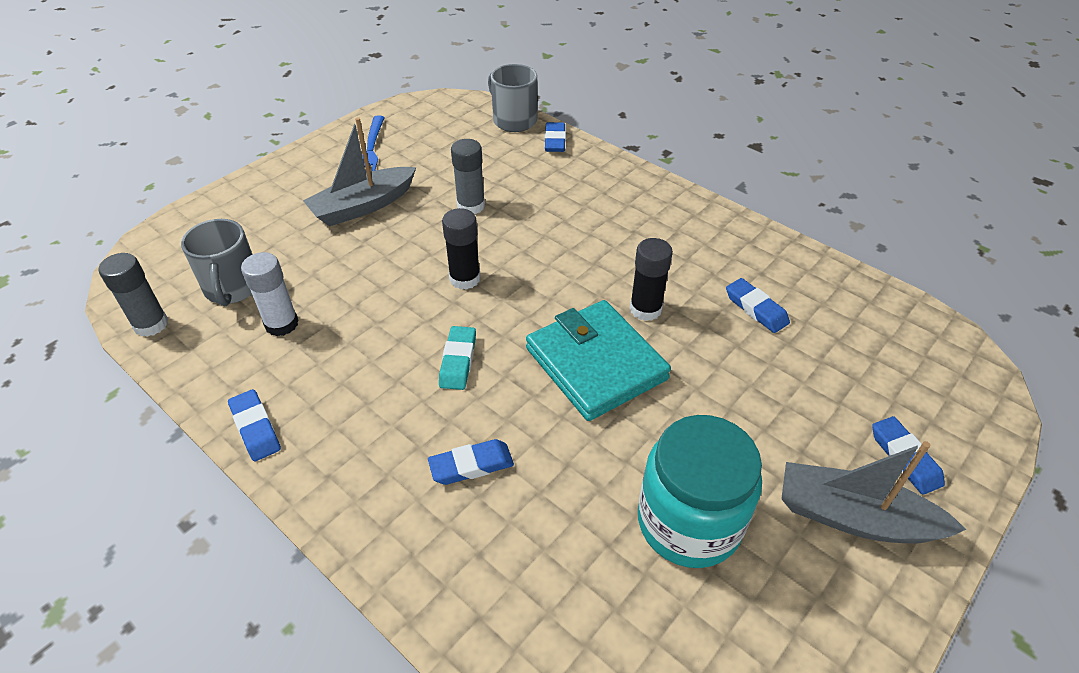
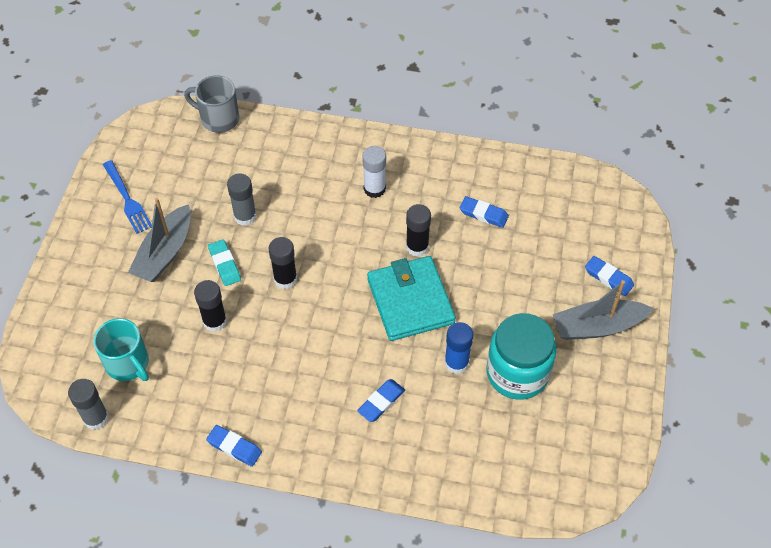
camera: 30 degrees left, 10 degrees up
(232, 288) = (128, 364): grey mug -> turquoise mug
(281, 324) = (188, 372): white glue stick -> white glue stick (374, 189)
(355, 287) = (215, 321): none -> black glue stick
(458, 361) = (325, 341): turquoise eraser -> turquoise eraser (225, 264)
(555, 141) = (264, 126): blue eraser -> none
(595, 363) = (410, 301): turquoise wallet -> turquoise wallet turned 45 degrees clockwise
(607, 465) = (456, 363): none -> blue glue stick

